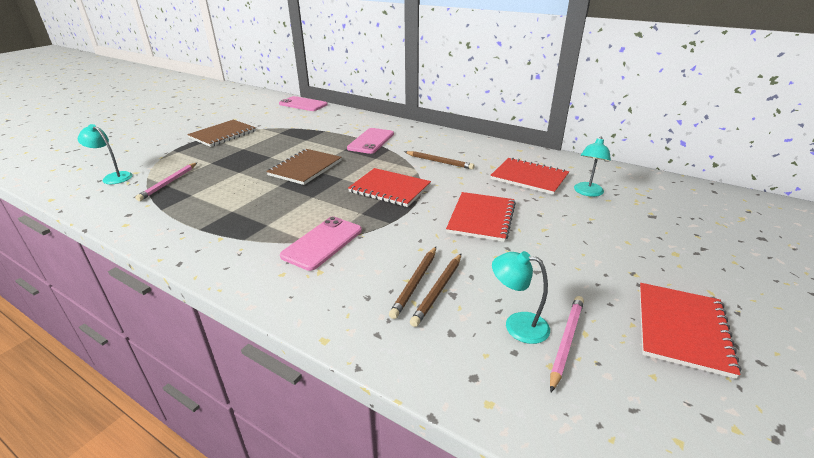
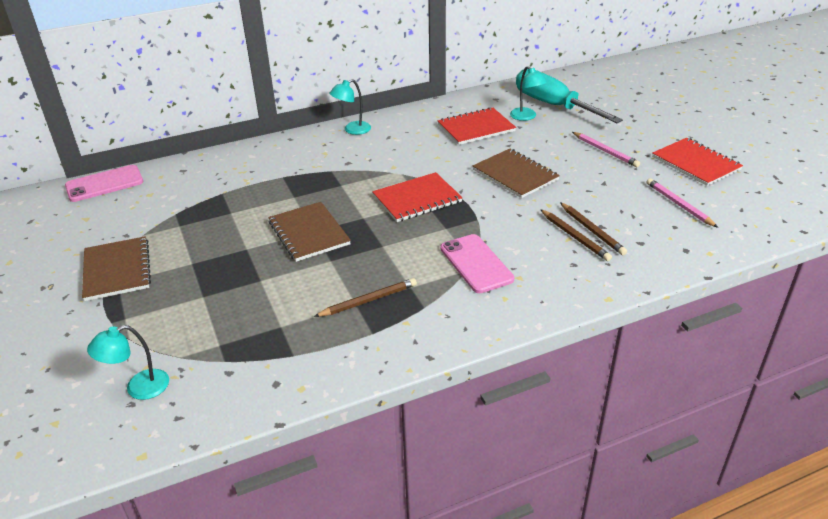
camera: 55 degrees left, 5 degrees up
(169, 183) = (223, 340): pink pencil -> pink pencil (605, 151)
(371, 141) = (295, 174): pink phone -> none
(439, 162) = (395, 155): brown pencil -> brown pencil (368, 300)
(481, 218) = (515, 175): red notebook -> brown notebook
(517, 325) = (652, 215): turquoise lamp -> turquoise lamp (352, 130)
(633, 199) = (554, 106): none -> turquoise screwdriver

